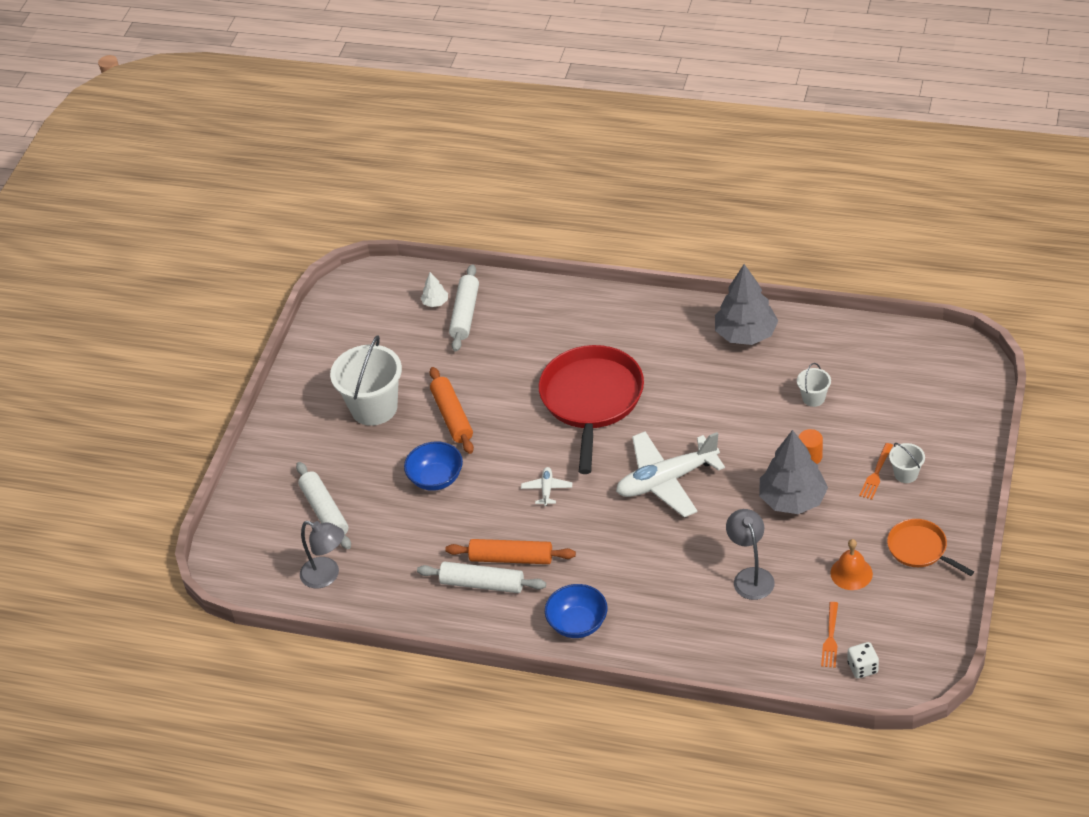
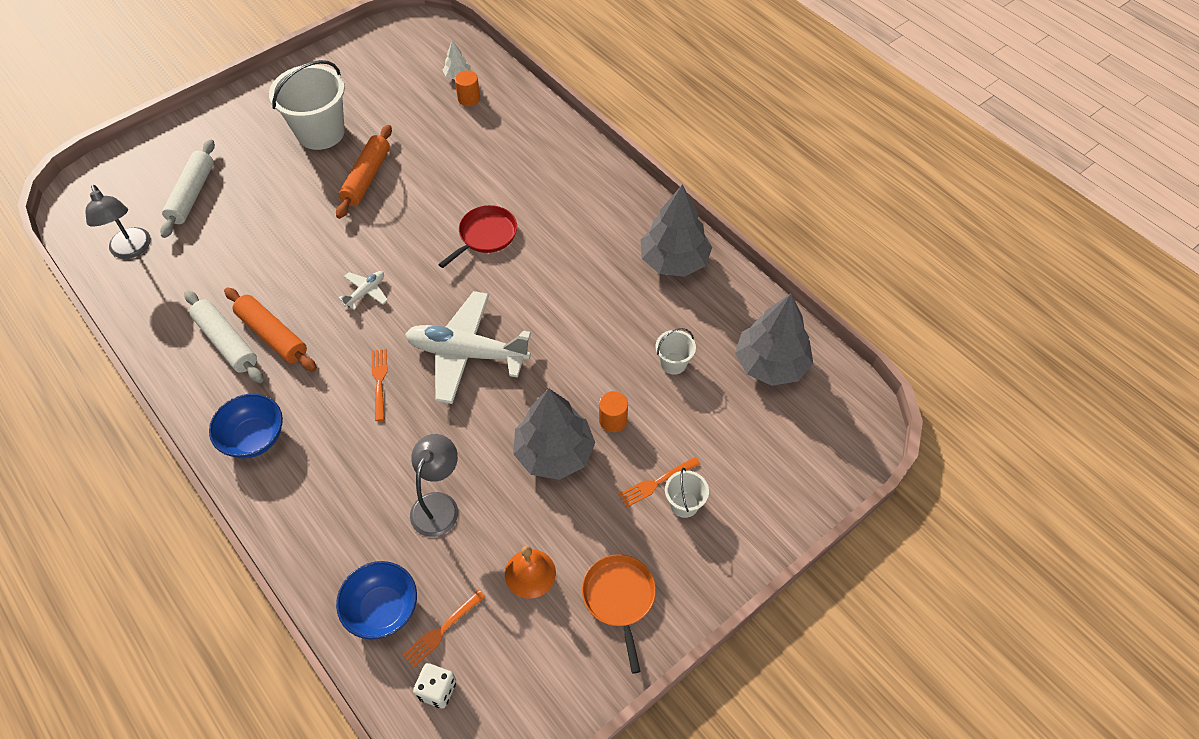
camera: 30 degrees right, 10 degrees up
(436, 478) = (297, 222): blue bowl -> blue bowl (382, 609)
(465, 314) = (469, 99): white rolling pin -> orange cylinder
(591, 399) = (486, 235): red pan -> red pan, size x0.51
(625, 536) = (379, 382): none -> orange fork
(877, 359) = (771, 364): none -> grey tree

